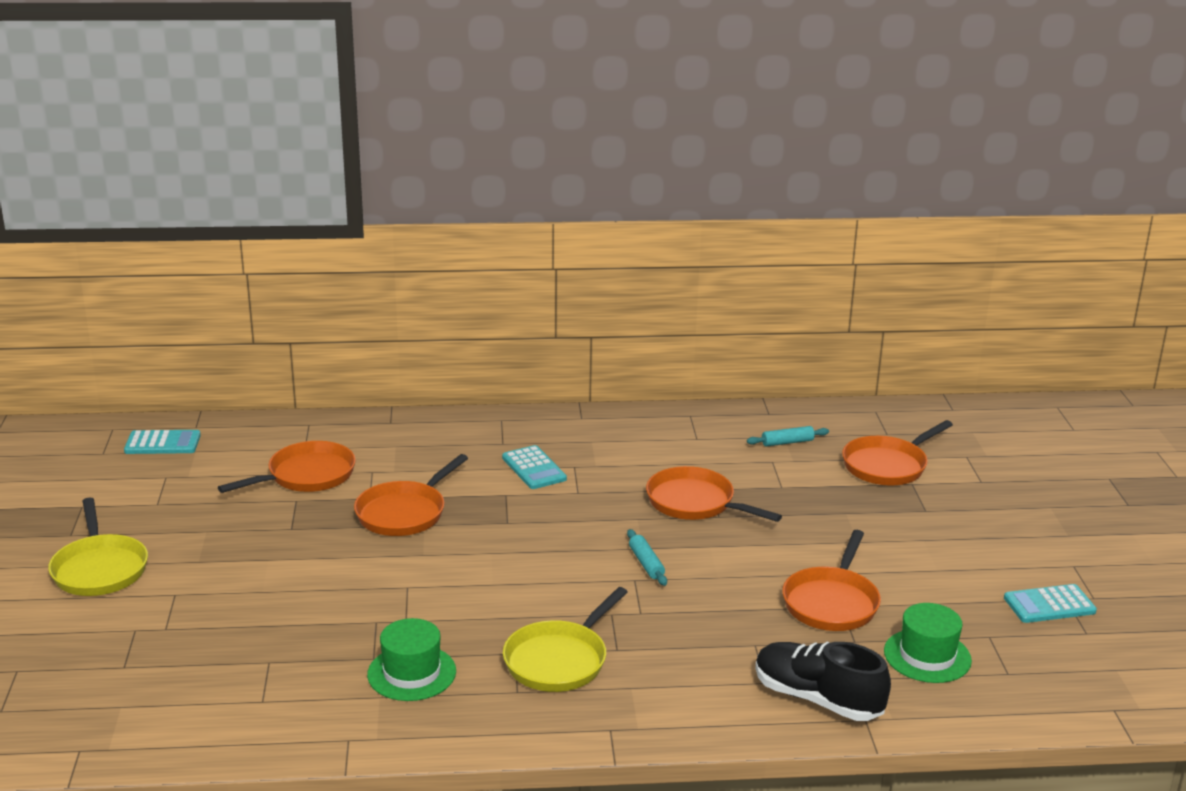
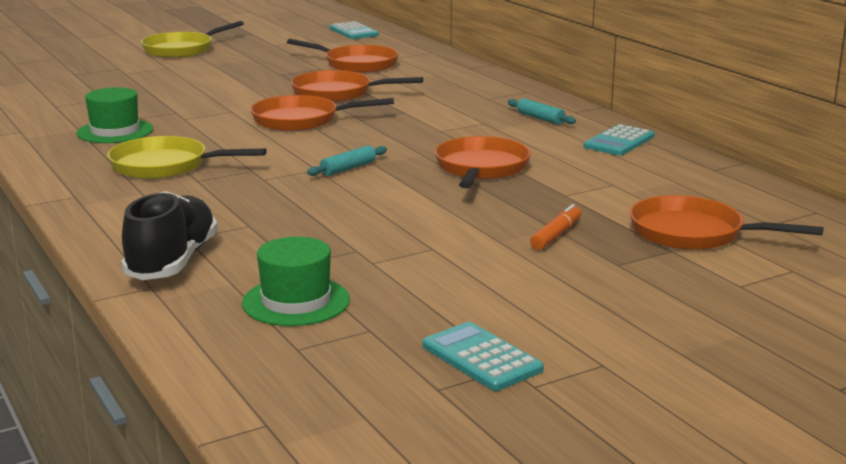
camera: 65 degrees right, 5 degrees down
(534, 468) = (460, 112): turquoise calculator -> turquoise calculator (619, 142)
(787, 442) = (665, 184): turquoise rolling pin -> turquoise rolling pin (540, 118)
(832, 602) = (359, 245): orange pan -> orange pan (301, 120)
(860, 516) = (556, 235): none -> orange marker

